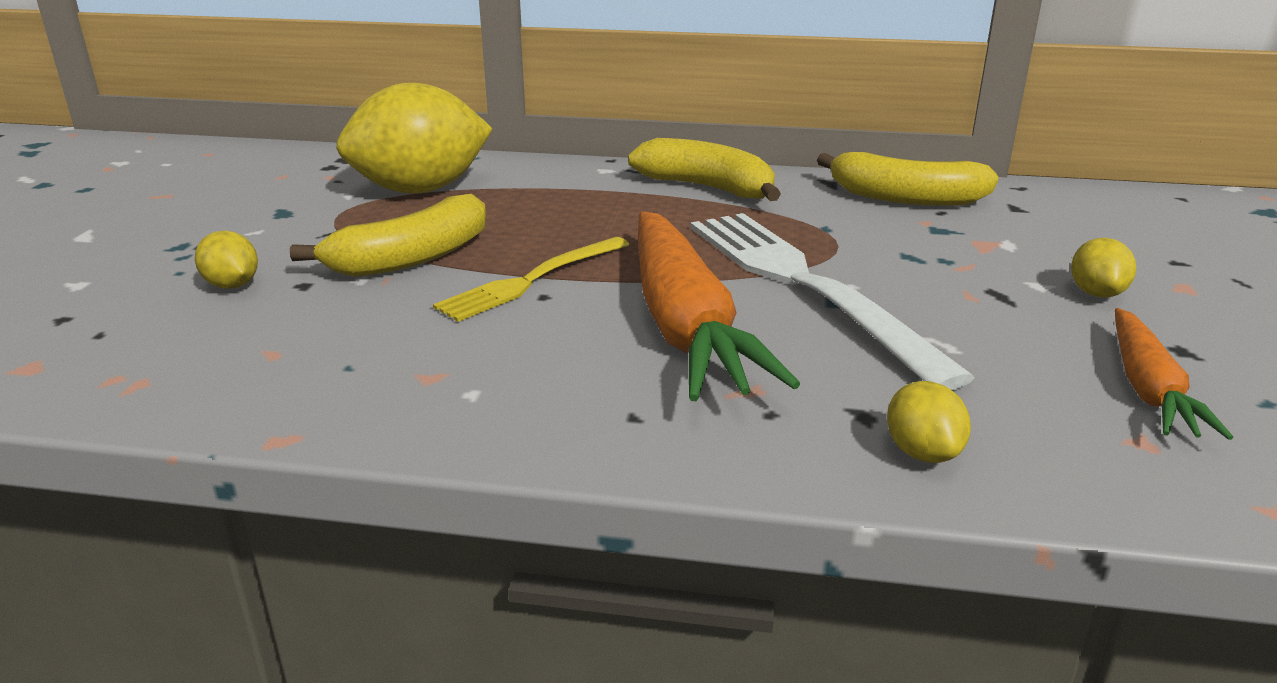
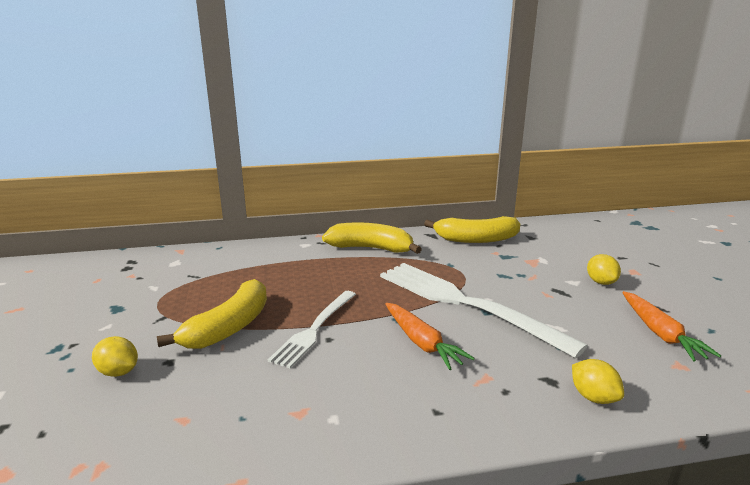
camera: 20 degrees left, 5 degrees down
(420, 190) = (200, 276): yellow lemon -> none
(531, 280) = (314, 329): yellow fork -> white fork
(685, 325) = (422, 343): orange carrot -> orange carrot, size x0.55

